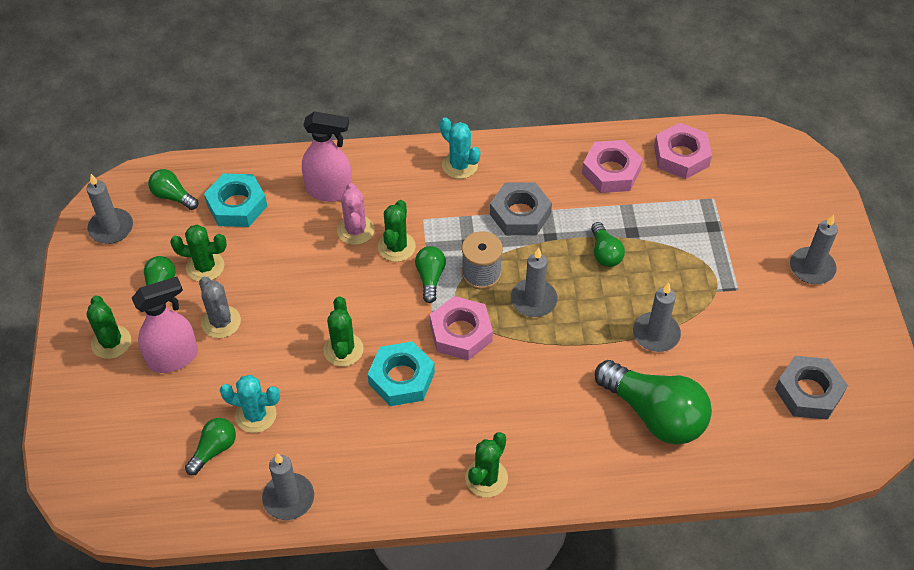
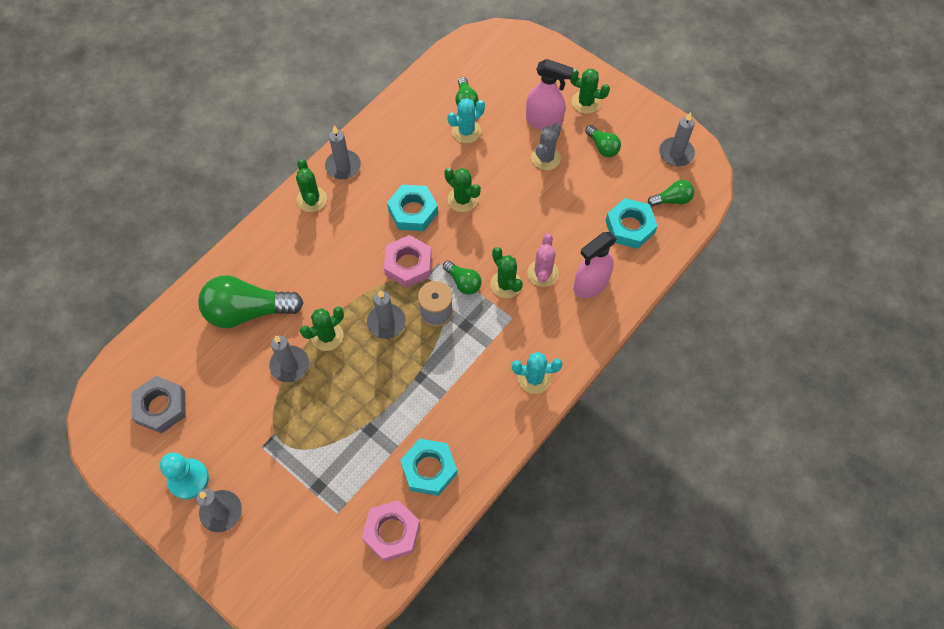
camera: 135 degrees right, 10 degrees up
(174, 358) = (544, 121): pink spray bottle -> pink spray bottle turned 90 degrees counterclockwise
(205, 267) = (595, 178): green cactus -> green cactus (327, 336)
(221, 322) = (546, 158): grey cactus -> grey cactus turned 75 degrees counterclockwise
(288, 498) = (402, 111): grey candle -> grey candle (343, 166)
(355, 230) = (542, 273): pink cactus -> pink cactus turned 60 degrees clockwise
(520, 214) = (456, 376): grey nut -> none
(605, 253) = (373, 396): green light bulb -> none
(611, 171) = (429, 469): pink nut -> turquoise nut
(824, 312) = (188, 479): none -> turquoise pawn

